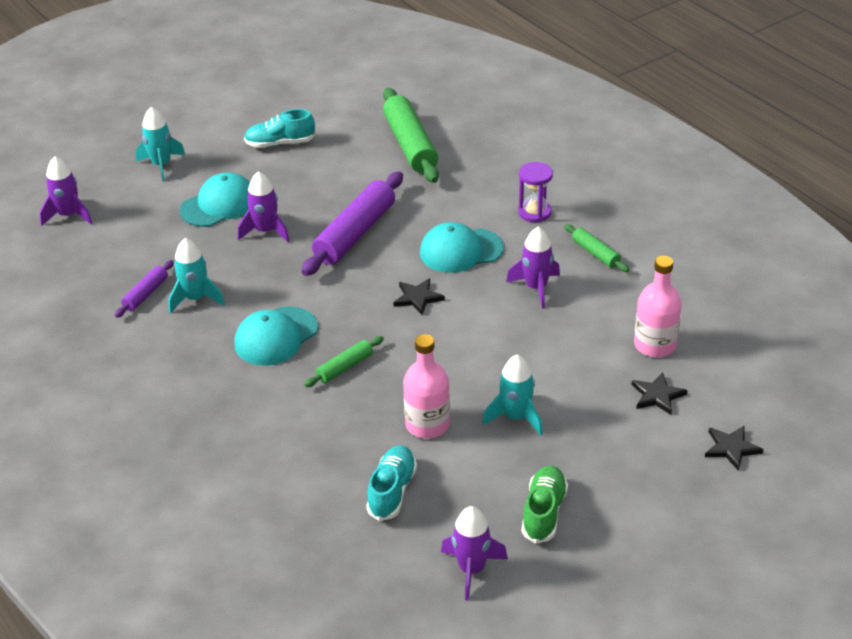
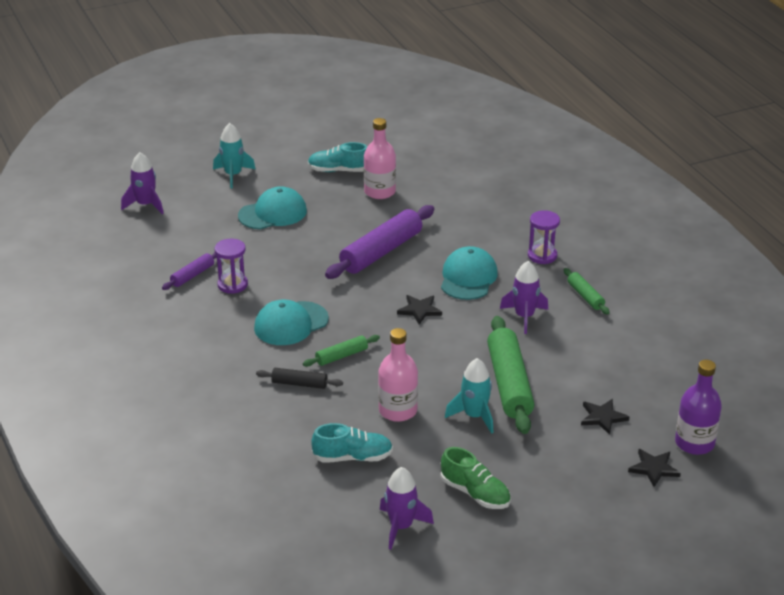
camera: 10 degrees right, 5 degrees down
(195, 298) = (232, 285): turquoise rocket -> purple hourglass
(266, 231) = (306, 239): purple rocket -> none
(305, 409) = (299, 384): none -> black rolling pin
(392, 491) = (352, 457): turquoise shoe -> turquoise shoe turned 60 degrees clockwise
(410, 145) = (450, 186): green rolling pin -> green rolling pin (509, 383)
(461, 250) = (468, 278): turquoise cap -> turquoise cap turned 105 degrees clockwise
(544, 512) = (475, 493): green shoe -> green shoe turned 105 degrees clockwise
(655, 345) = (614, 377): pink bottle -> pink bottle (380, 192)
(765, 410) = (694, 443): none -> purple bottle

